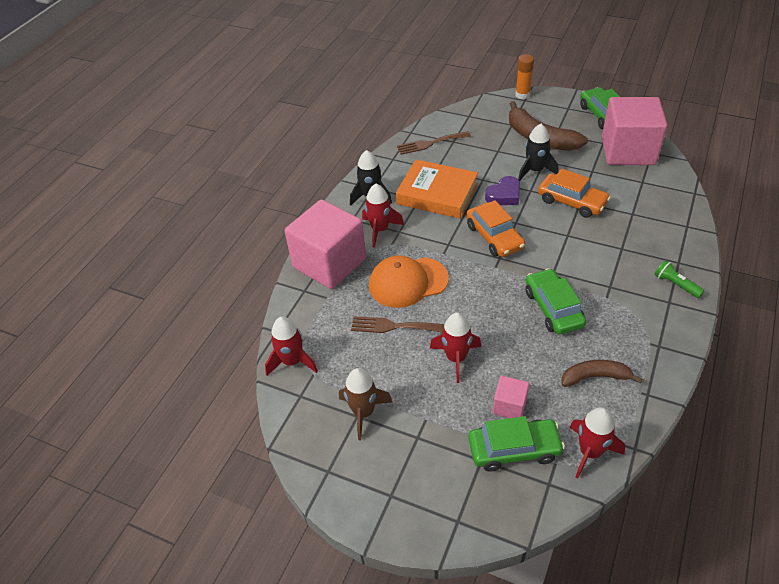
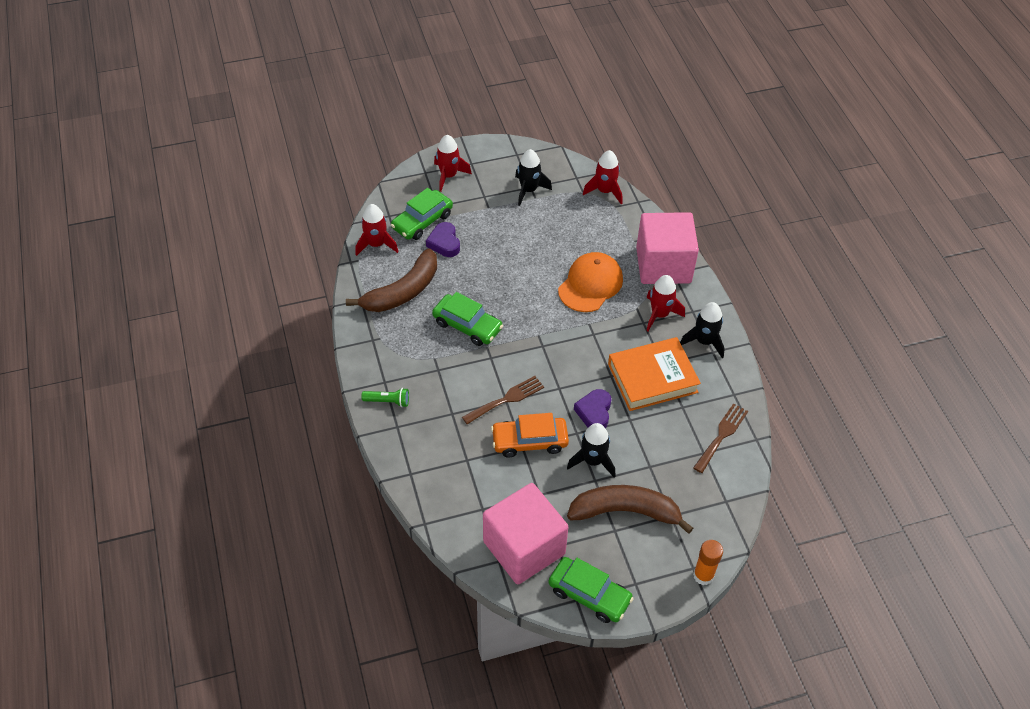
camera: 135 degrees right, 5 degrees up
(363, 412) = (528, 190): brown rocket -> black rocket
(393, 326) = (566, 248): brown fork -> brown fork (506, 399)
(456, 358) = (504, 252): red rocket -> red rocket (448, 176)
(494, 237) = (564, 362): orange car -> none
(509, 406) = (444, 243): pink cube -> purple heart
(595, 377) = (403, 292): brown banana -> brown banana, size x1.68

